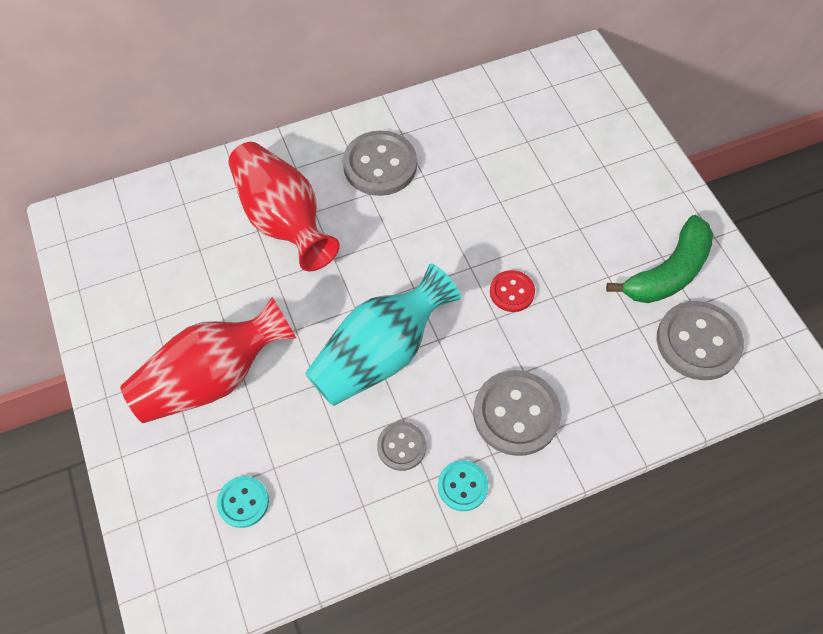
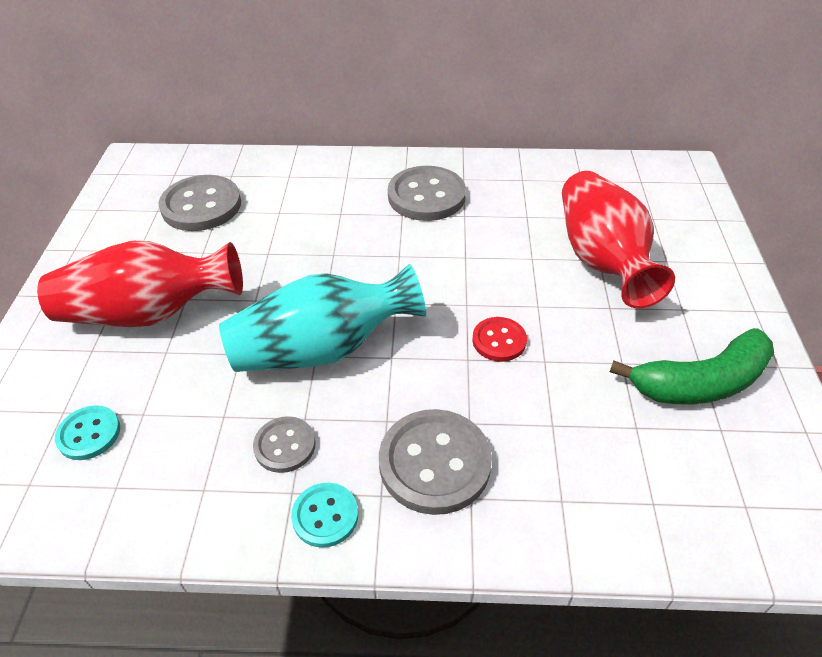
camera: 25 degrees right, 15 degrees down
(283, 220) = (307, 211): red vase -> red vase (601, 259)
(698, 342) = (710, 470): grey button -> grey button (201, 206)

